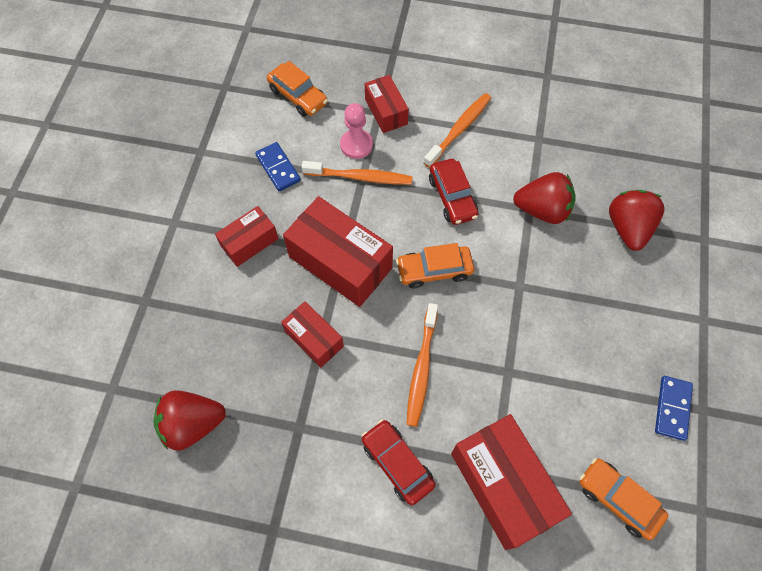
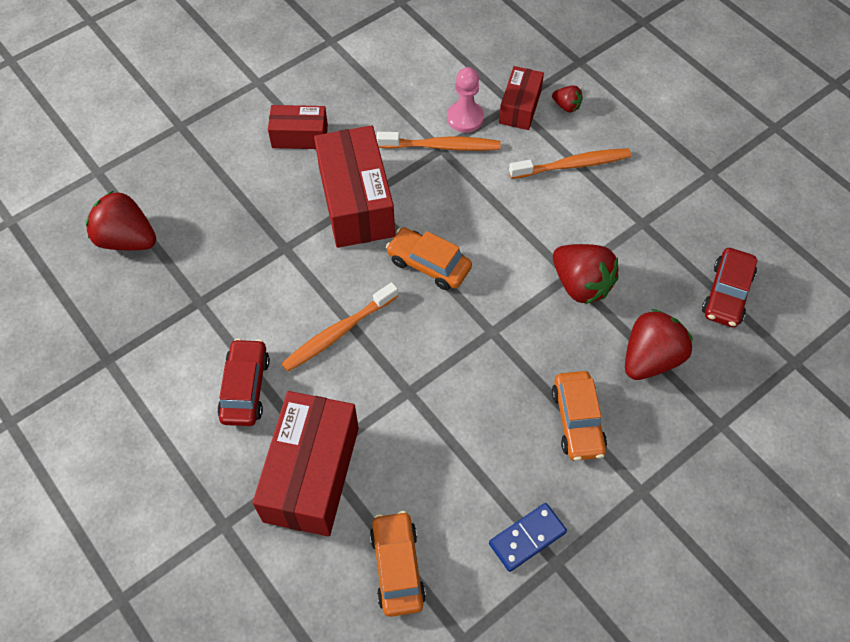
camera: 40 degrees right, 5 degrees down
(278, 168) = (380, 94): blue domino -> none
(298, 96) = (455, 47): orange car -> orange car (577, 421)
(314, 339) = (276, 245): red box -> none
(360, 177) = (442, 146): orange toothbrush -> orange toothbrush turned 45 degrees counterclockwise
(416, 90) = (566, 106): none -> red strawberry
(452, 197) = (507, 217): red car -> red car (727, 294)

